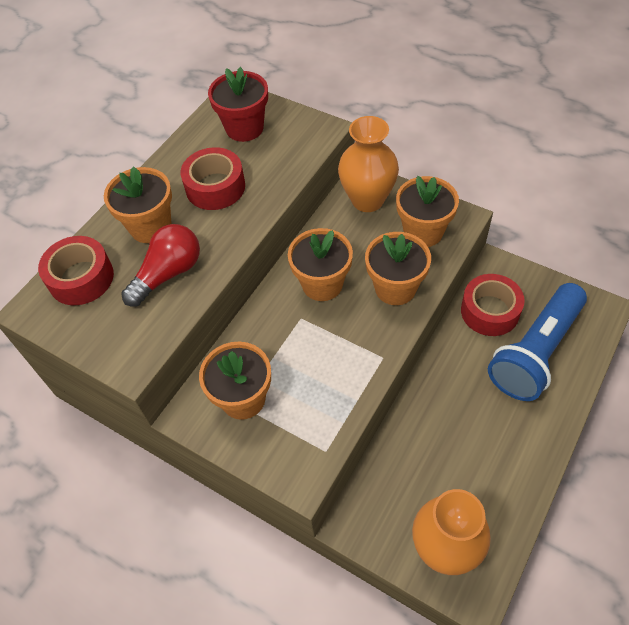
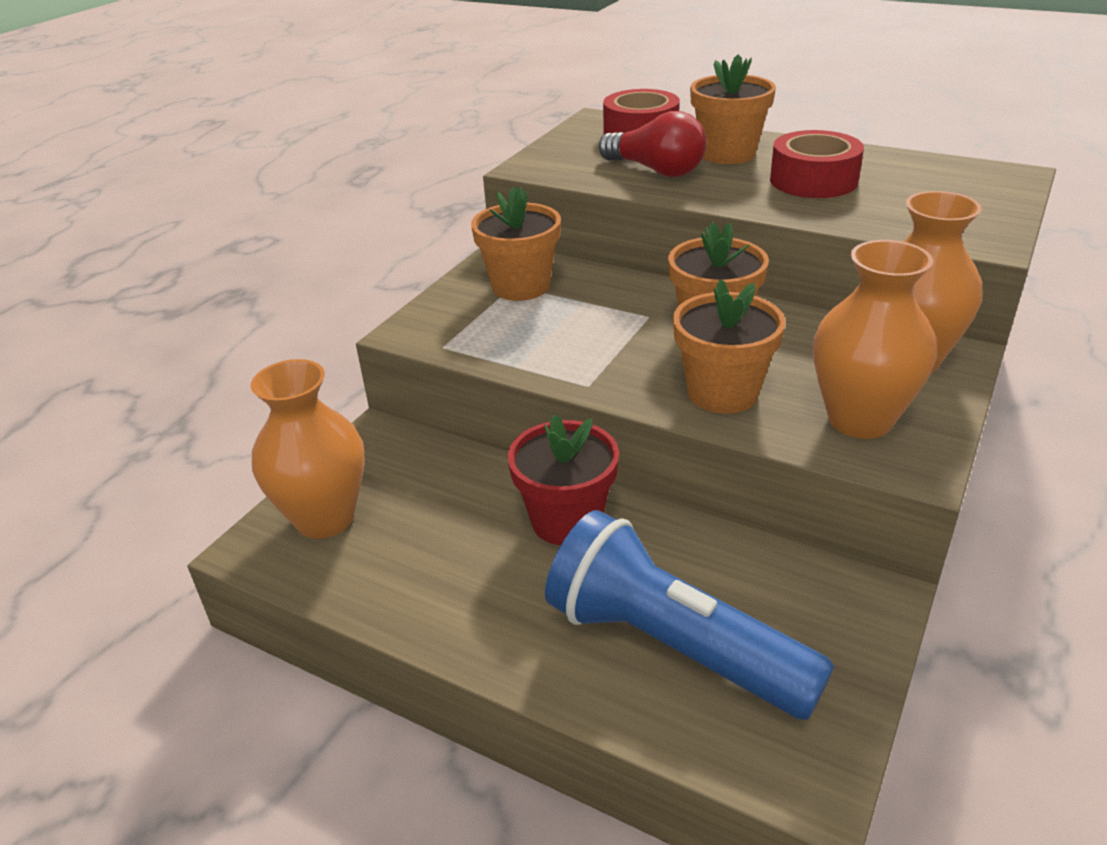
camera: 85 degrees right, 20 degrees down
(244, 128) = (946, 187): red flower pot -> red flower pot (566, 521)
(423, 232) = (859, 419): orange flower pot -> orange vase
(490, 311) = (758, 582): red tape -> none

